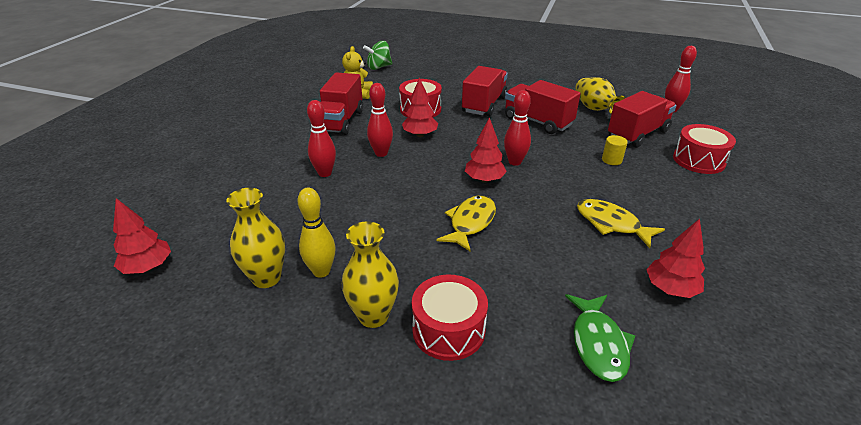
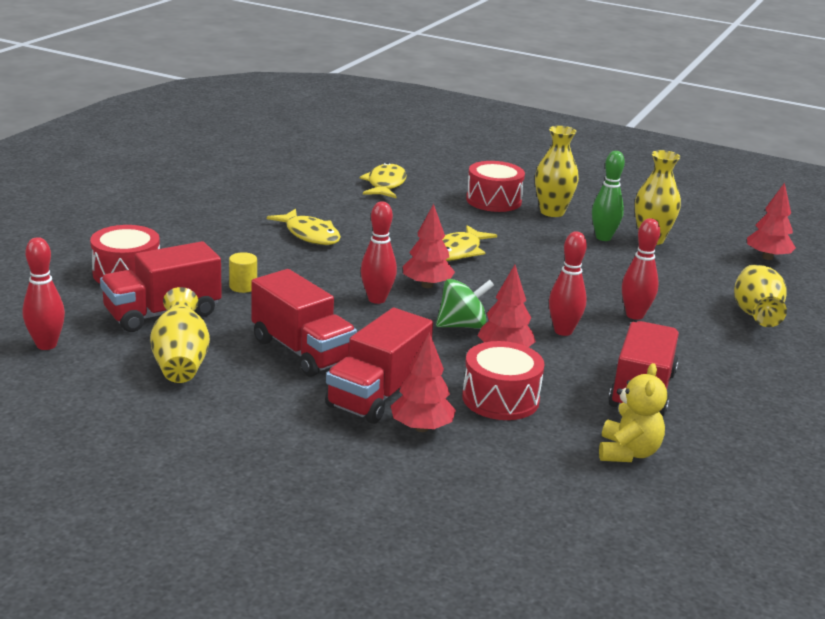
camera: 175 degrees left, 10 degrees down
(225, 186) = (755, 315): none -> yellow vase
(321, 271) = (603, 238): yellow bowling pin -> green bowling pin
(379, 67) = (599, 539): green spinning top -> green spinning top (462, 325)
(598, 343) = (385, 184): green fish -> yellow fish
(670, 289) = (302, 197): red tree -> red tree (421, 428)

